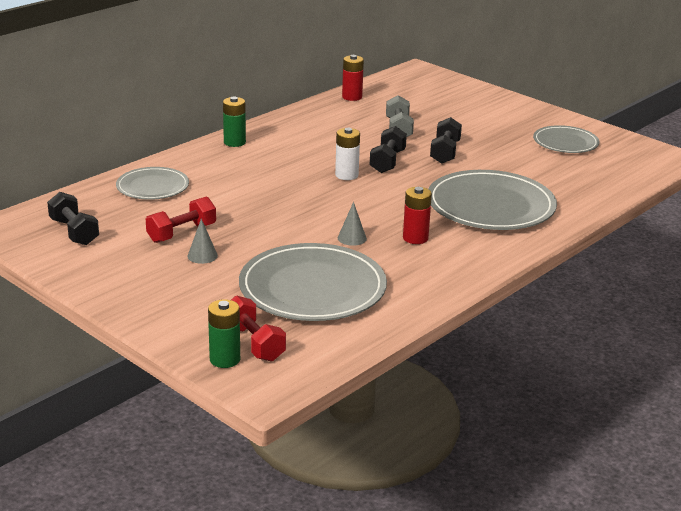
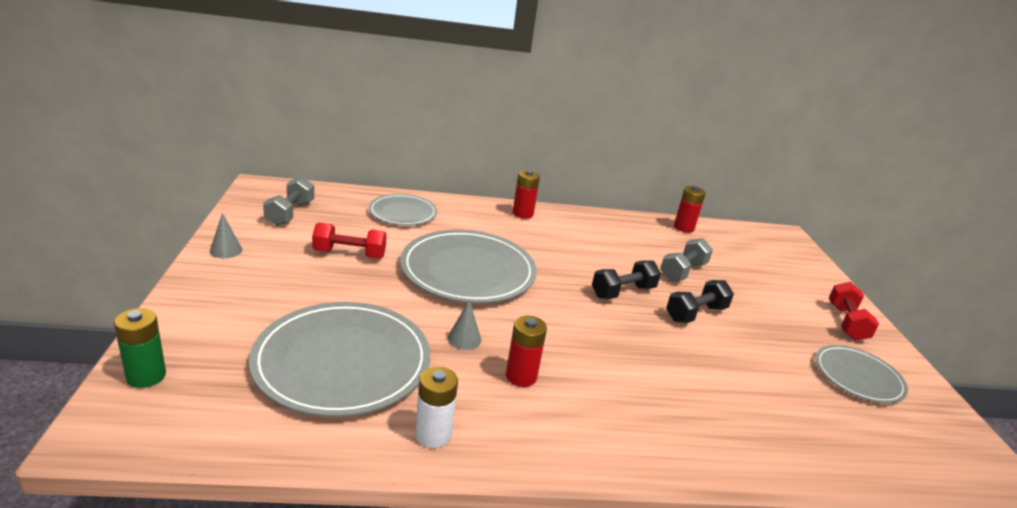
camera: 40 degrees right, 0 degrees up
(74, 232) = (290, 213): black dumbbell -> grey dumbbell
(202, 256) = (325, 279): grey cone -> grey cone (226, 250)
(234, 142) = (523, 214): green battery -> red battery
(253, 343) = (195, 378): red dumbbell -> red dumbbell (846, 323)
(346, 175) = (564, 283): white battery -> white battery (433, 434)
(490, 205) = (658, 392): grey plate -> grey plate (468, 270)

